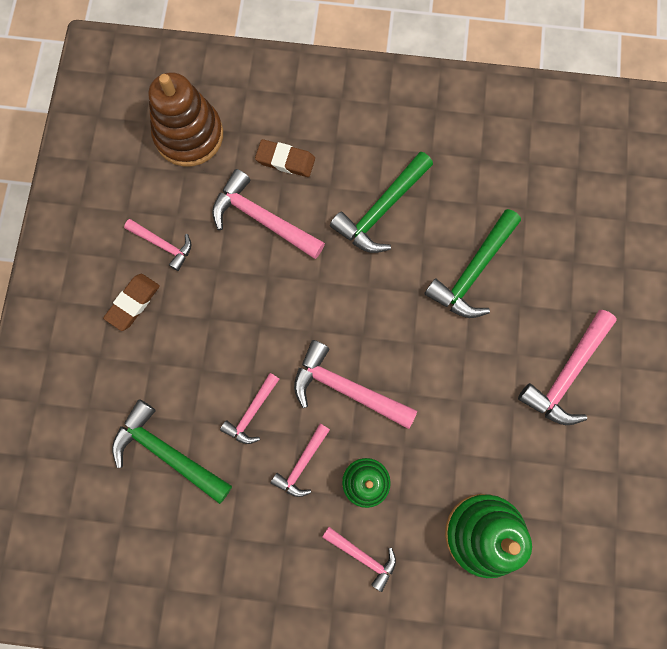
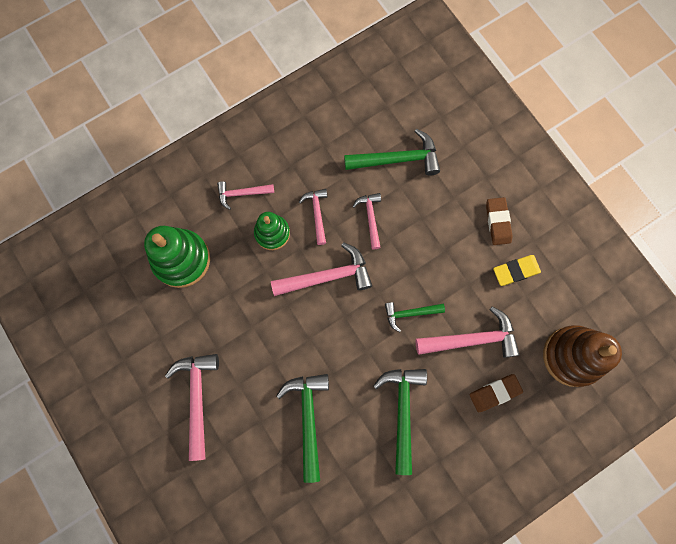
camera: 140 degrees right, 0 degrees up
(163, 245) = (515, 271): pink hammer -> yellow eraser
(297, 287) = (410, 313): none -> green hammer

